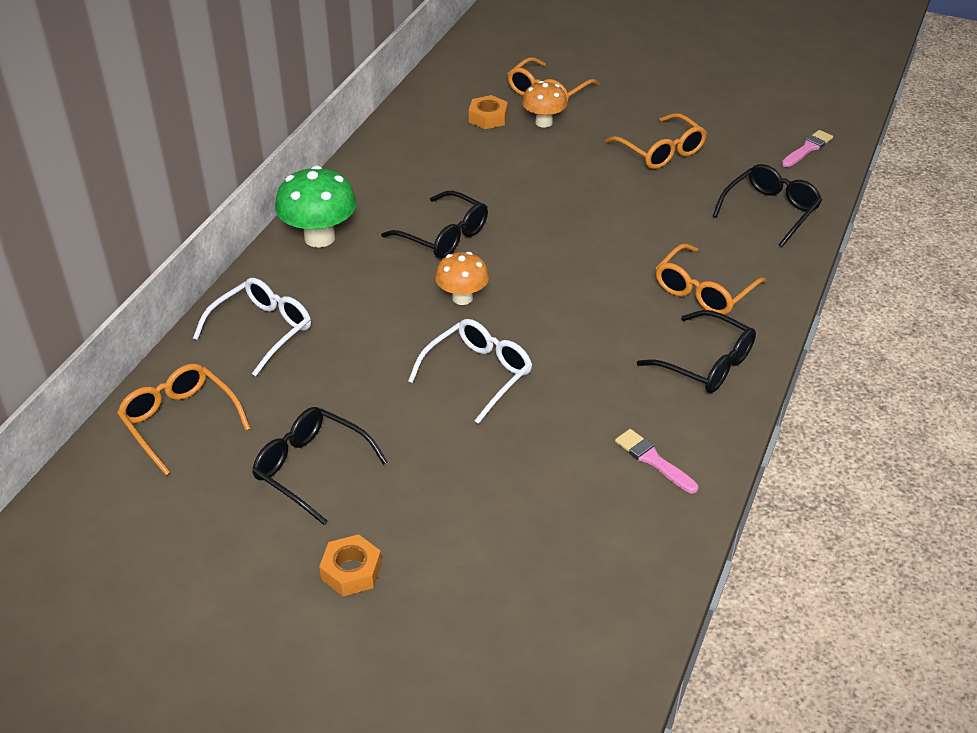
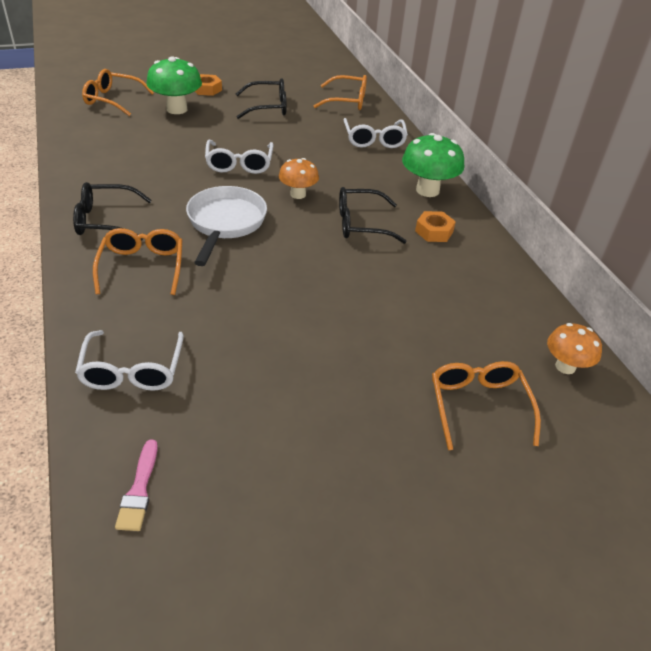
camera: 135 degrees right, 0 degrees up
(453, 537) = (177, 109): none -> green mushroom
(488, 118) = (479, 340): orange nut -> orange nut (434, 231)
(544, 122) = (431, 362): orange mushroom -> orange mushroom (565, 366)
(579, 300) = (225, 223): none -> white pan
(653, 460) = (103, 164): pink brush -> none
(661, 151) = (292, 389): orange glasses -> orange glasses (113, 100)
(770, 211) = (132, 370): black glasses -> white glasses

